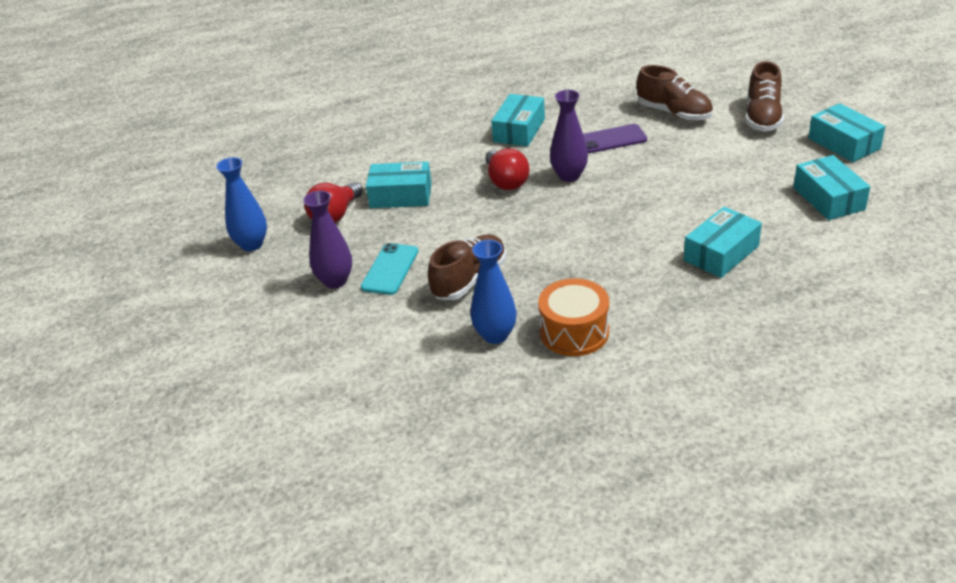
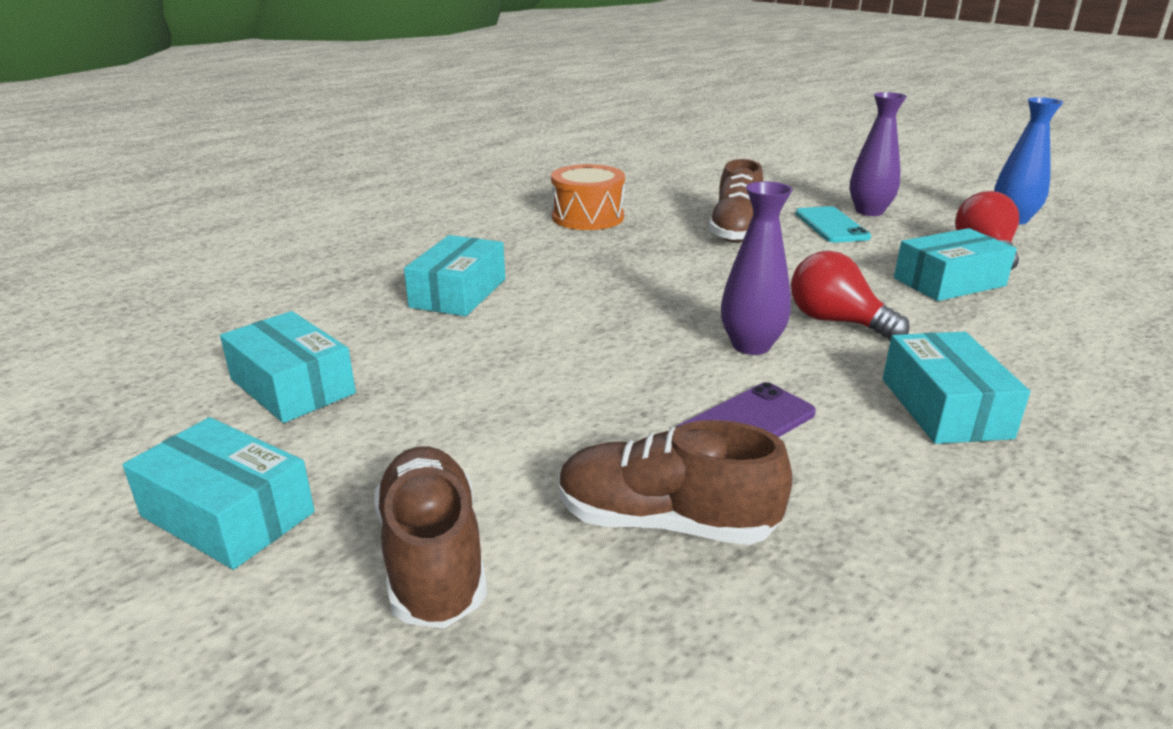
camera: 150 degrees right, 10 degrees down
(495, 335) = (660, 206): blue vase -> none

